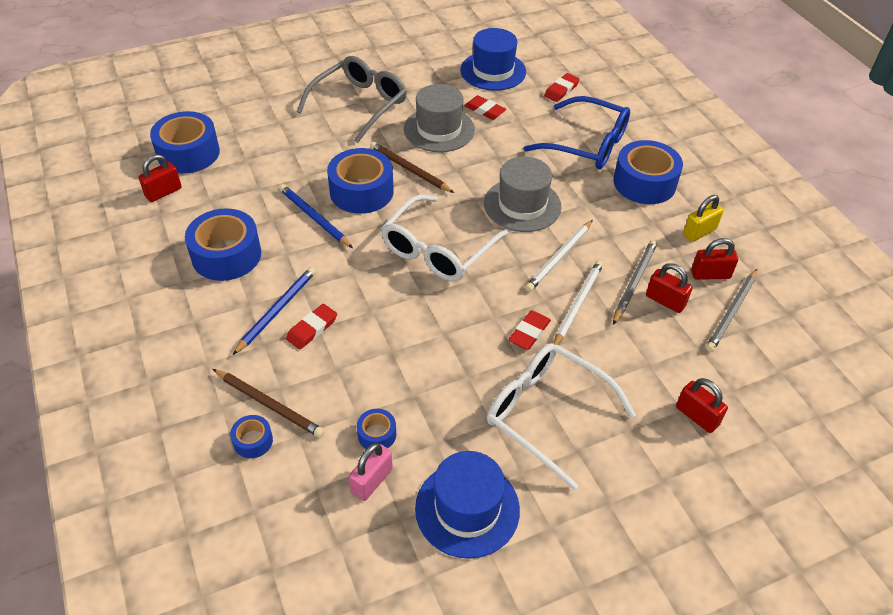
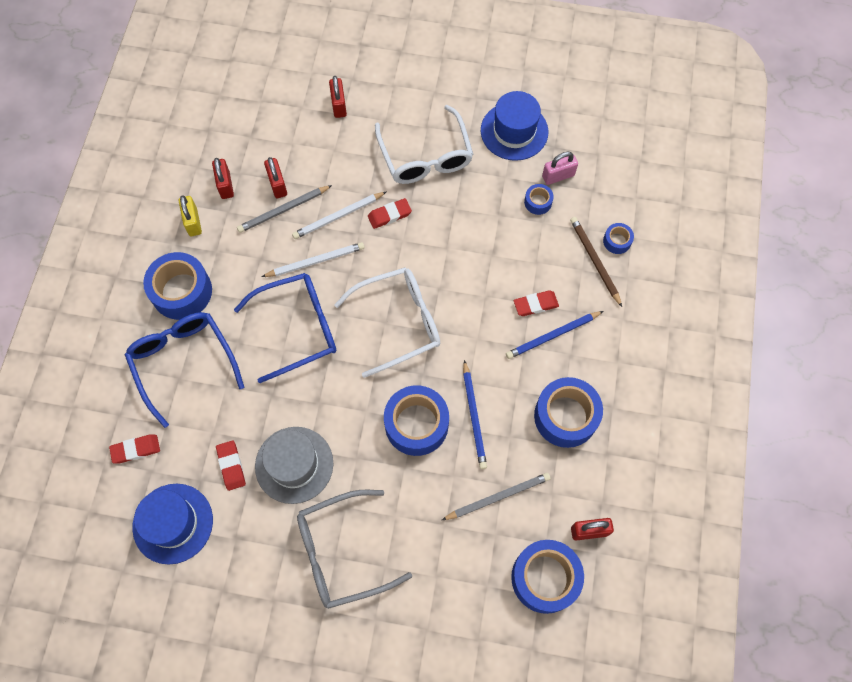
camera: 145 degrees left, 20 degrees up
(409, 169) = (358, 426): brown pencil -> none
(522, 205) = (298, 328): grey hat -> blue glasses
(699, 232) = (193, 222): yellow padlock -> yellow padlock turned 75 degrees clockwise
(710, 274) = (225, 185): red padlock -> red padlock turned 45 degrees clockwise
(732, 312) = (243, 151): grey pencil -> grey pencil (498, 497)

